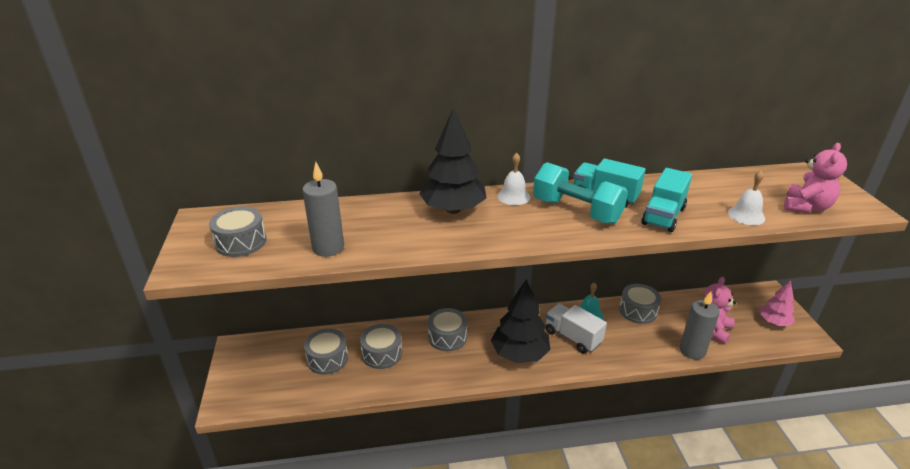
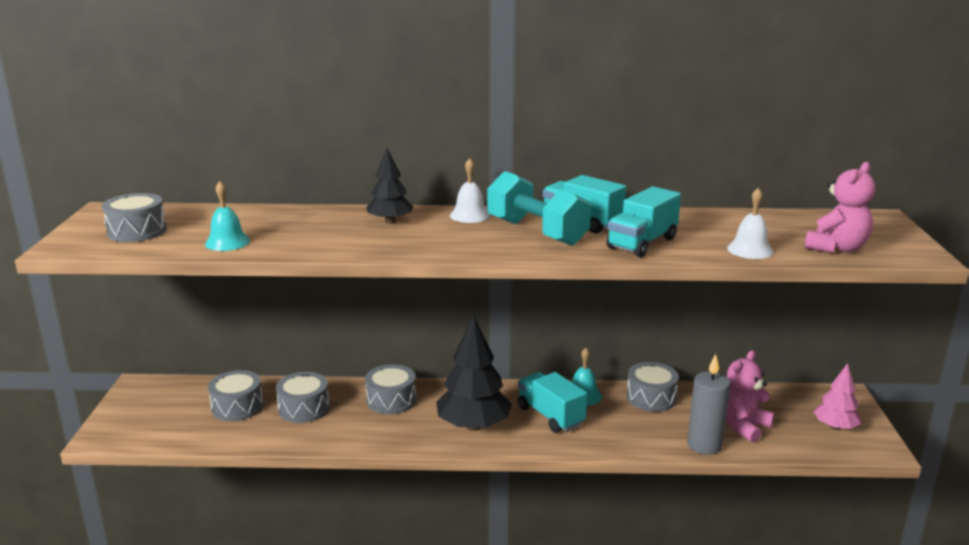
camera: 10 degrees right, 10 degrees down
(328, 248) = (227, 242): grey candle -> turquoise bell
(453, 209) = (390, 221): black tree -> black tree, size x0.59
(572, 337) = (550, 416): white truck -> turquoise truck

